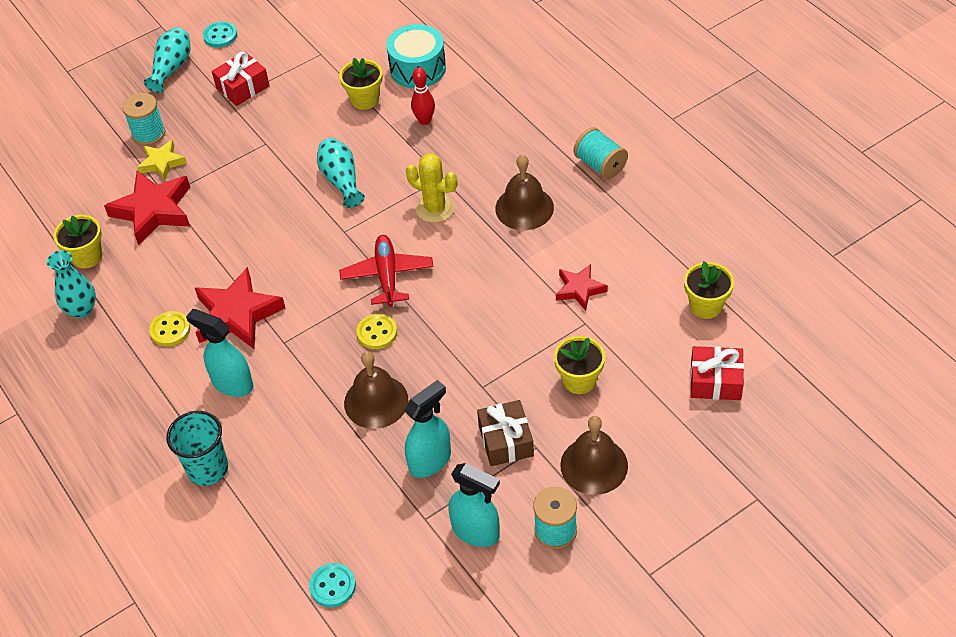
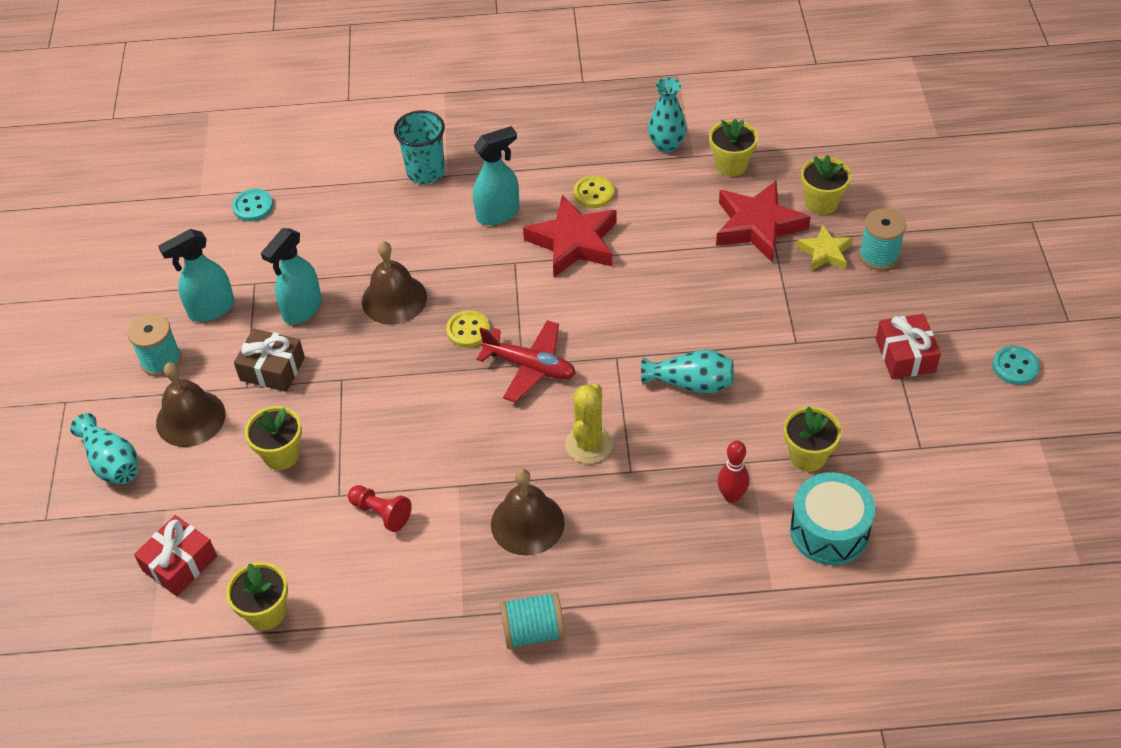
camera: 120 degrees right, 0 degrees up
(105, 185) = (821, 203): none -> yellow flower pot
(172, 68) = (980, 306): turquoise vase -> turquoise vase (112, 462)
(430, 461) = (302, 309): turquoise spray bottle -> turquoise spray bottle turned 45 degrees clockwise
(435, 208) = (589, 444): yellow cactus -> yellow cactus turned 45 degrees counterclockwise
(579, 289) = (381, 513): red star -> red pawn

